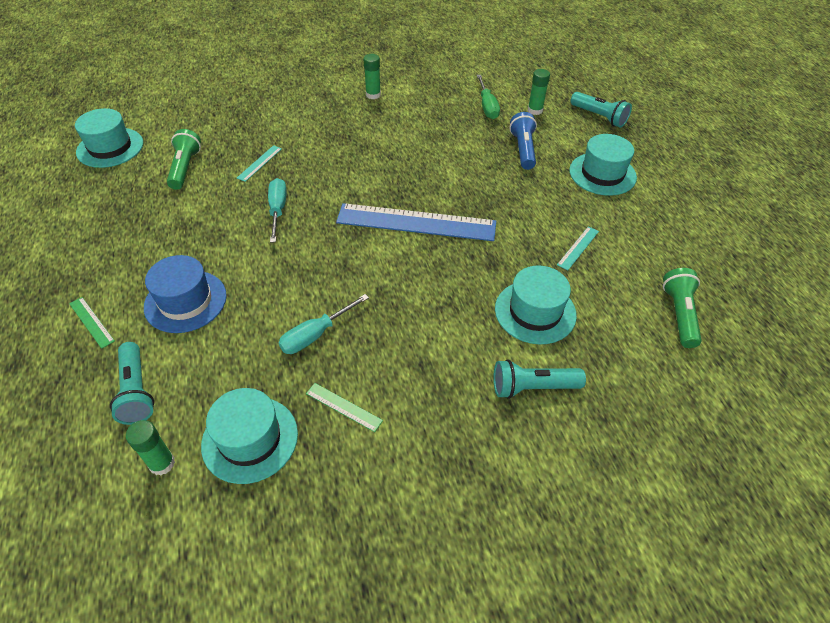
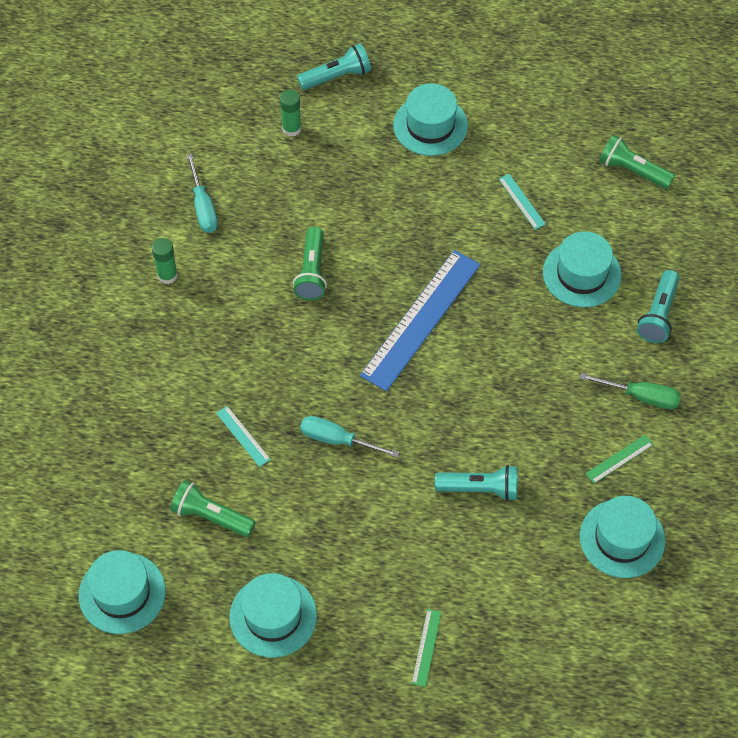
camera: 65 degrees left, 10 degrees up
(91, 322) = (426, 647): green ruler -> green ruler turned 60 degrees counterclockwise
(105, 222) = (273, 616): none -> turquoise hat
(137, 391) = (533, 618): turquoise flashlight -> turquoise flashlight (480, 488)
(162, 463) = (619, 610): green glue stick -> none
(185, 301) = (436, 557): blue hat -> none
(316, 335) = (531, 456): turquoise screwdriver -> turquoise screwdriver (203, 207)
(420, 154) = (312, 272): none -> green flashlight
(487, 106) = (258, 170): green screwdriver -> green screwdriver (641, 396)
(523, 149) = (355, 174): blue flashlight -> none

